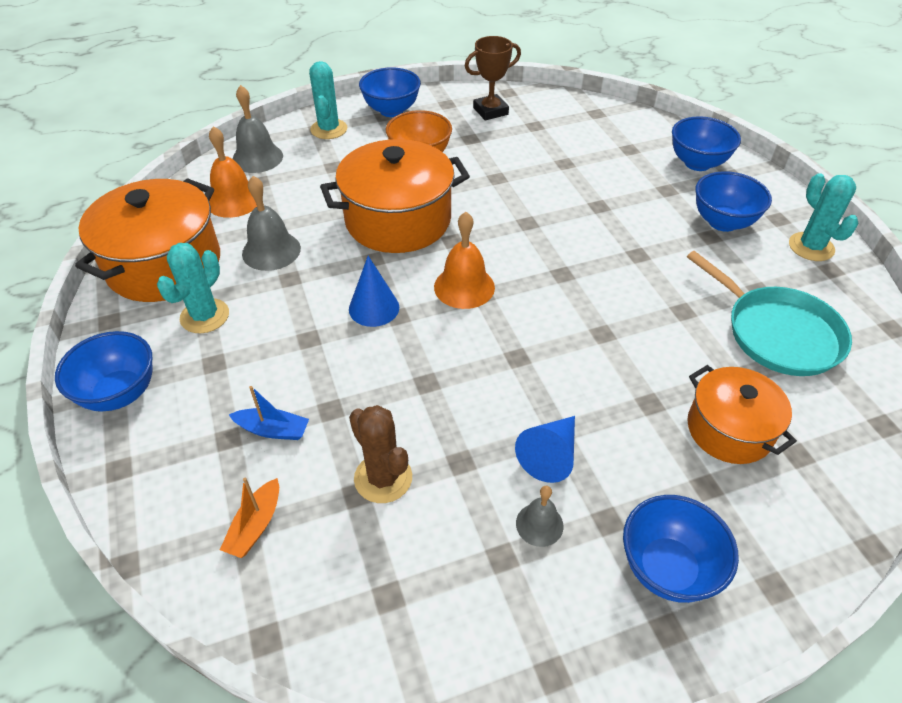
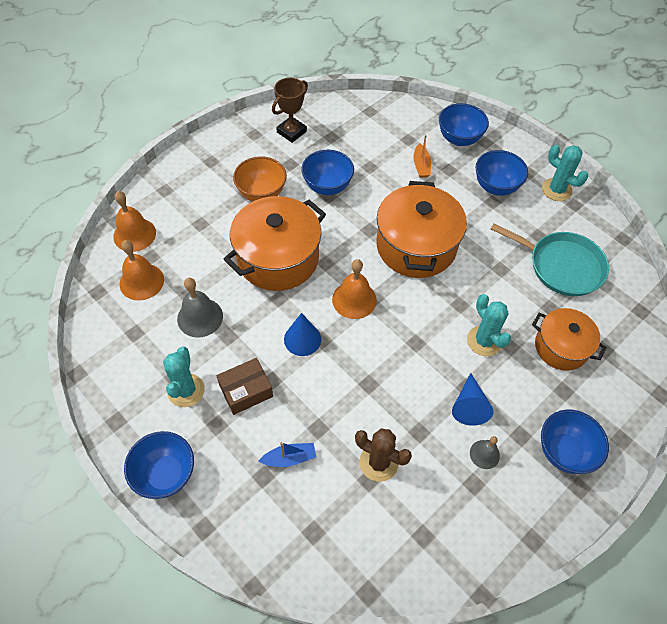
camera: 25 degrees left, 10 degrees up
(164, 265) = (125, 358): orange pot -> orange pot (416, 246)
(255, 525) = (319, 527): orange boat -> orange boat (421, 166)
(257, 158) = (134, 234): grey bell -> orange bell
(271, 339) = (246, 391): none -> brown box
(329, 129) = (175, 188): turquoise cactus -> turquoise cactus (484, 341)
(391, 110) = (214, 154): blue bowl -> blue bowl (327, 186)

